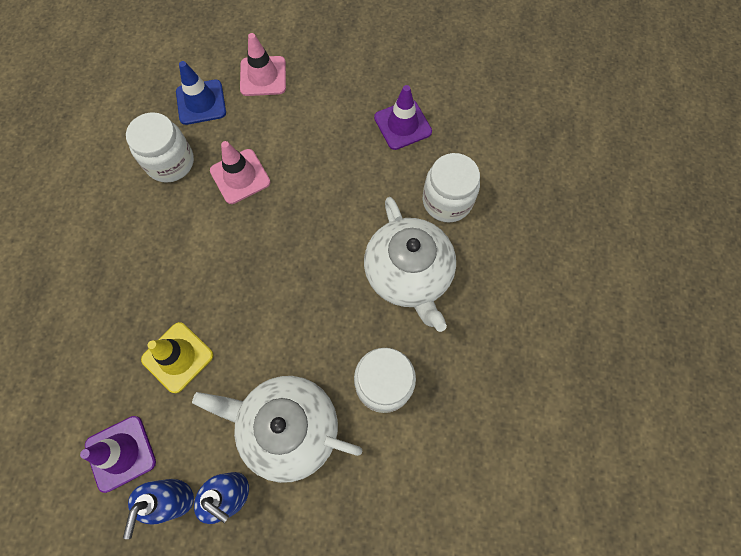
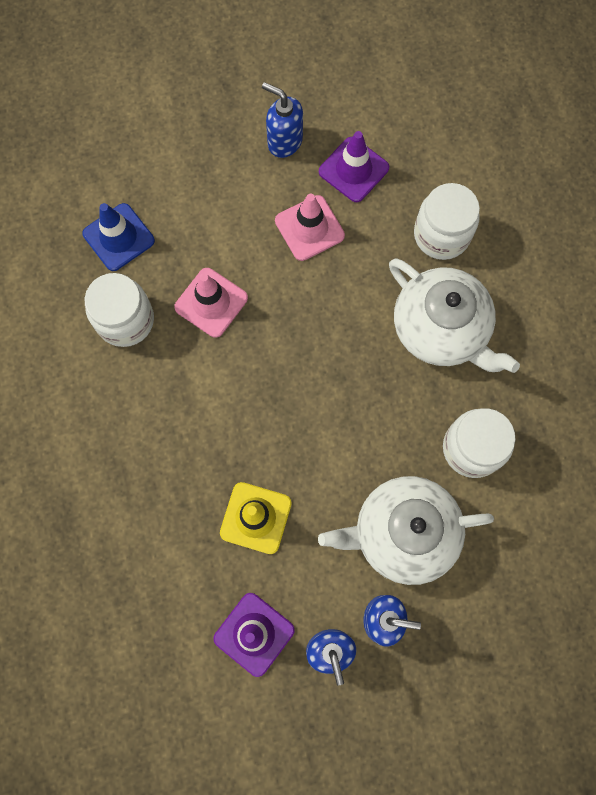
camera: 25 degrees left, 5 degrees up
(263, 76) = (171, 177): pink traffic cone -> pink traffic cone (309, 228)
(361, 84) = (284, 141): none -> blue soap dispenser

